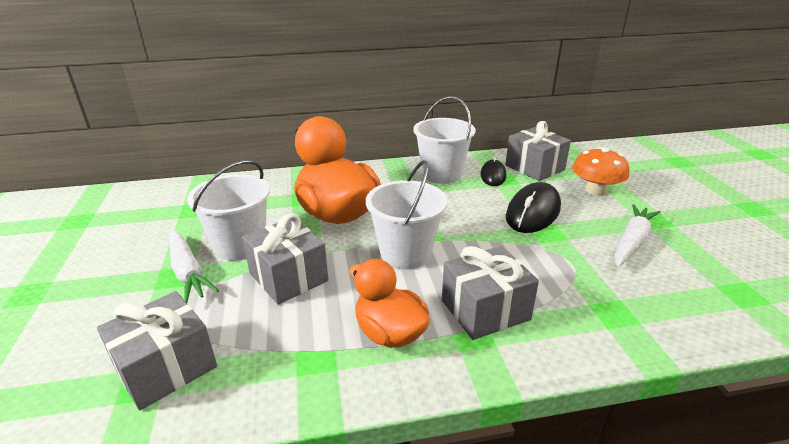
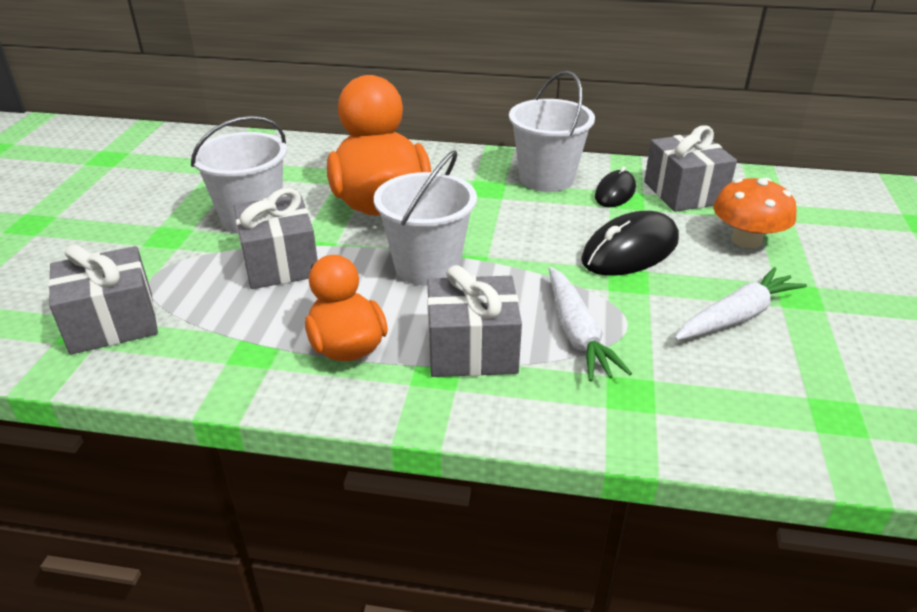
camera: 20 degrees right, 5 degrees up
(188, 271) = (183, 234): white carrot -> white carrot (577, 333)

